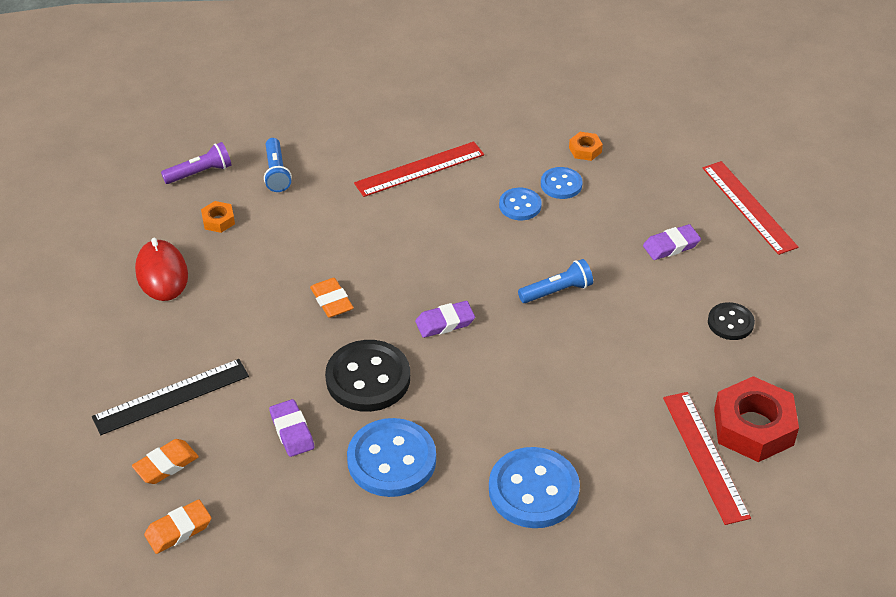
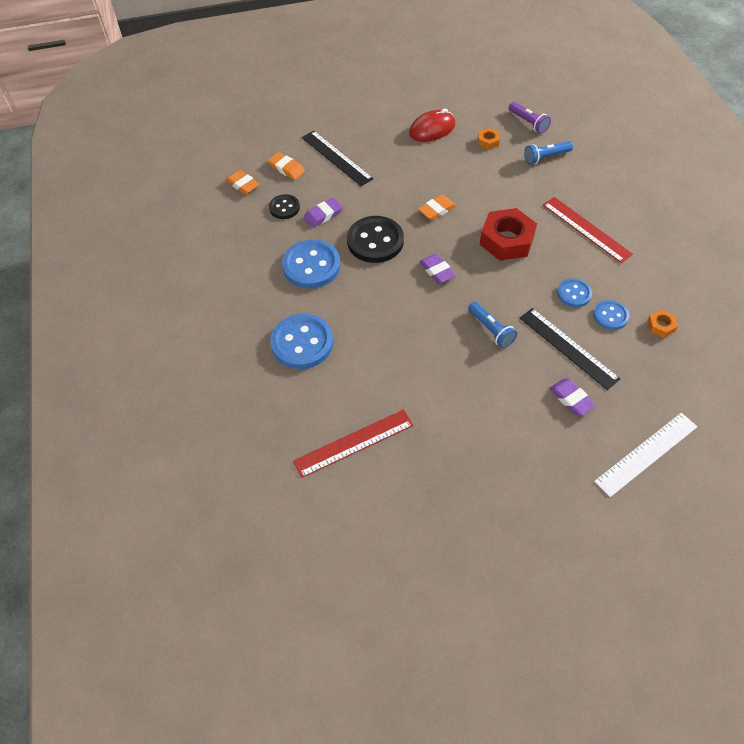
camera: 80 degrees right, 10 degrees up
(599, 230) = (568, 347): none -> black ruler
(730, 323) = (497, 449): black button -> black button (284, 208)
(748, 207) = (646, 453): red ruler -> white ruler
(753, 427) = (390, 474): red nut -> red nut (506, 240)

